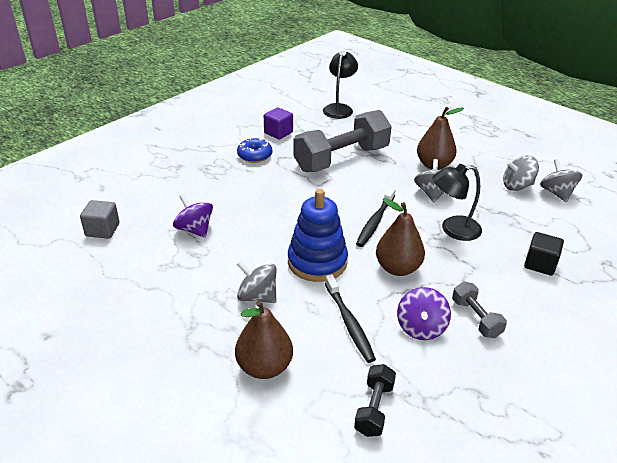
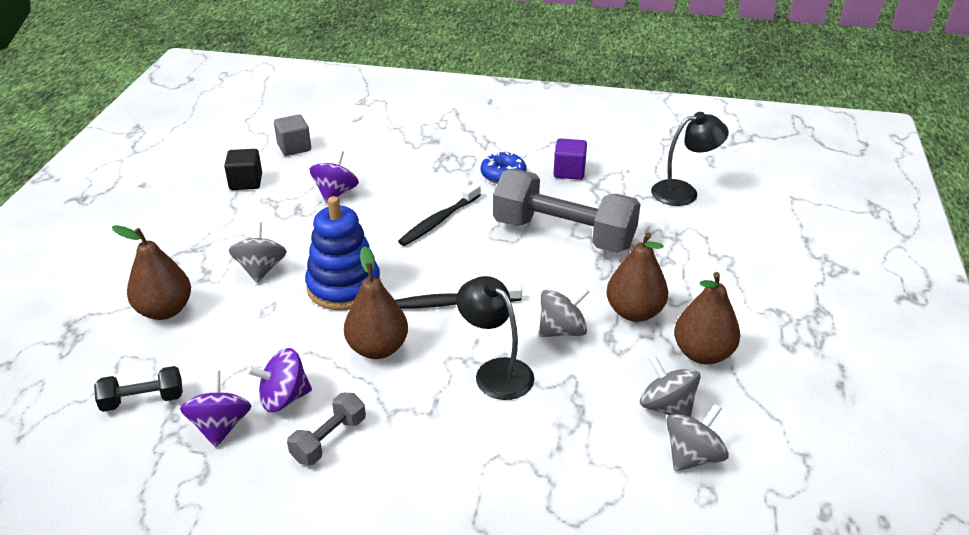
camera: 60 degrees right, 0 degrees up
(349, 323) = (259, 342): black toothbrush -> black toothbrush (439, 221)
(432, 369) = (220, 426): none -> purple spinning top
(482, 159) = (702, 353): none -> brown pear
(540, 264) = (486, 476): black cube -> black cube (246, 182)

